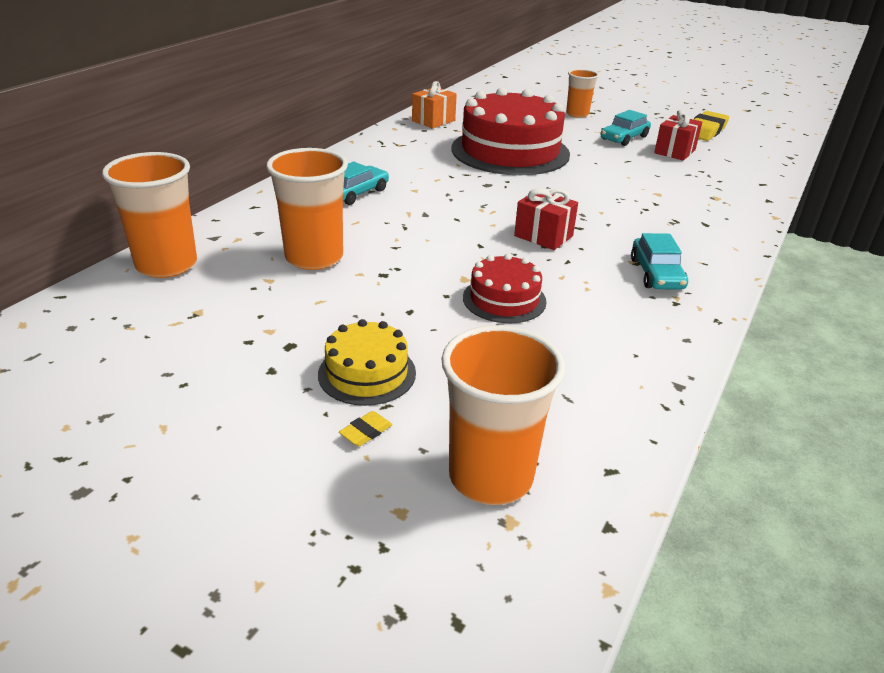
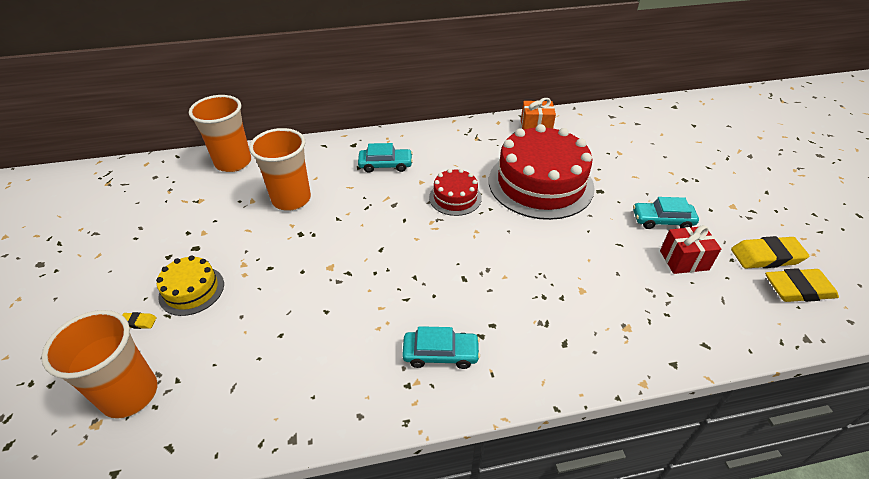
camera: 50 degrees right, 10 degrees up
(504, 299) = (322, 297): red cake -> red cake (455, 197)
(543, 236) = (428, 269): red gift -> none
(577, 114) = (666, 175): orange cup -> none
(656, 274) = (440, 354): turquoise car -> turquoise car turned 135 degrees counterclockwise
(746, 138) = (798, 289): none -> yellow eraser

